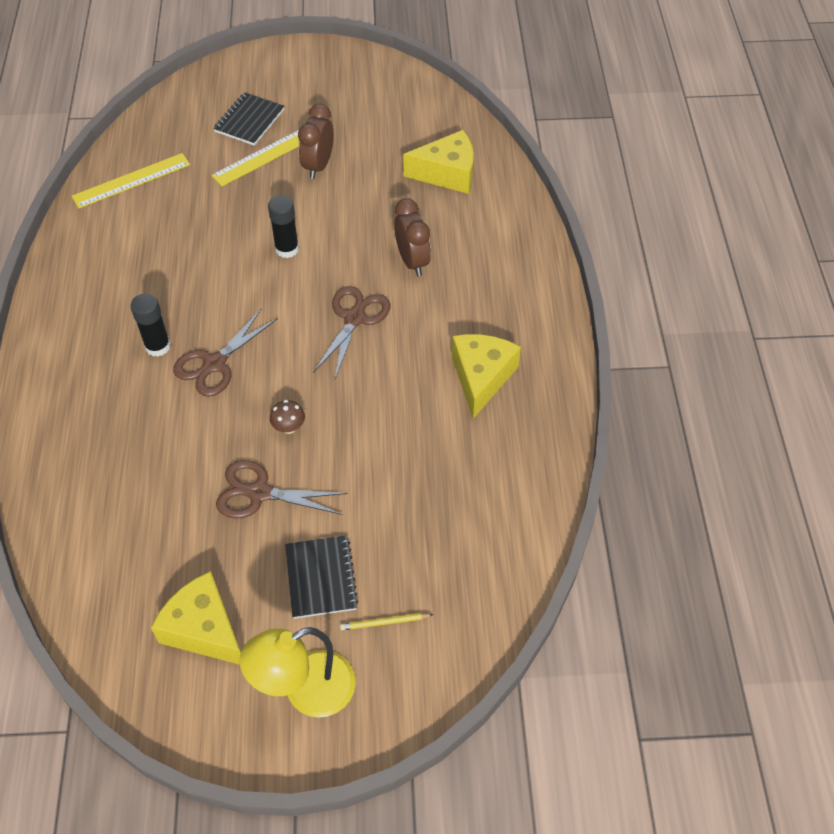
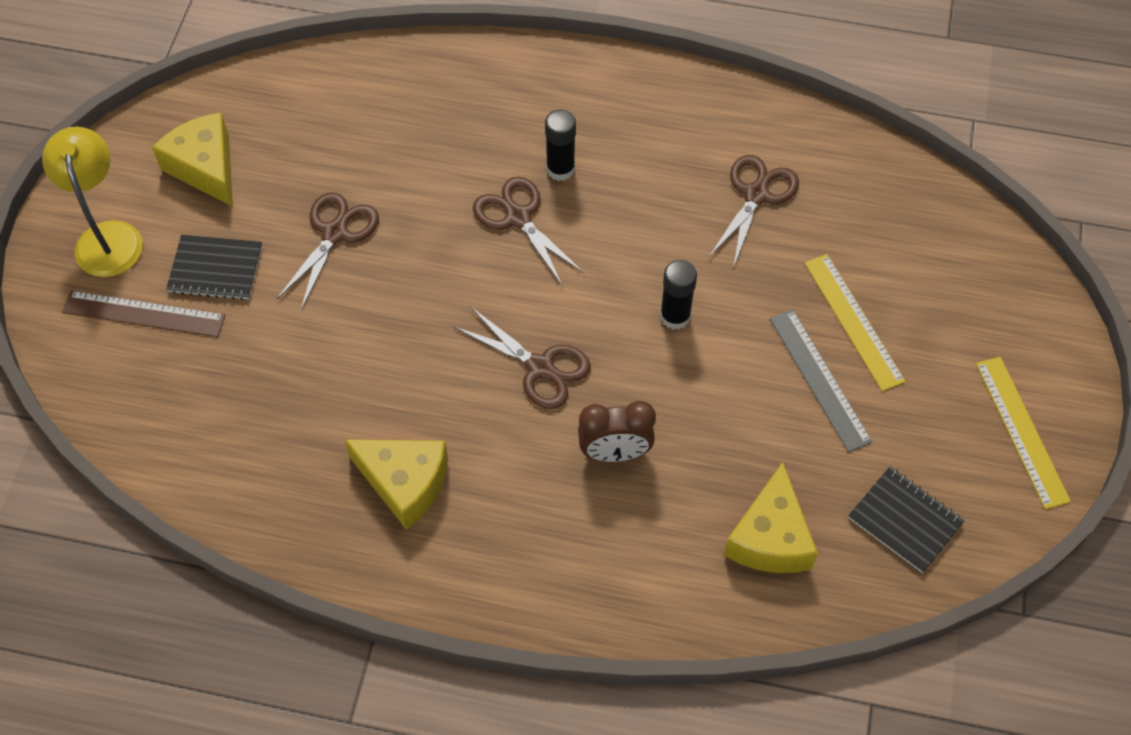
camera: 105 degrees right, 5 degrees up
(131, 181) = (835, 171): yellow ruler -> yellow ruler (1021, 431)
(162, 221) = (756, 194): none -> brown scissors
(204, 629) = (206, 168): yellow cheese -> yellow cheese turned 90 degrees counterclockwise
(249, 121) = (927, 313): black notebook -> black notebook (905, 521)
(289, 427) = (406, 273): brown mushroom -> none
(318, 166) = (819, 379): brown clock -> grey ruler
(384, 622) = (144, 313): yellow pencil -> brown ruler

